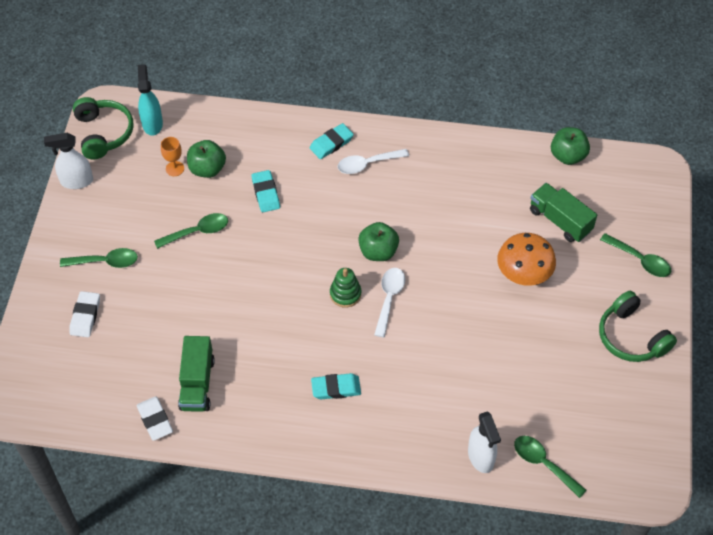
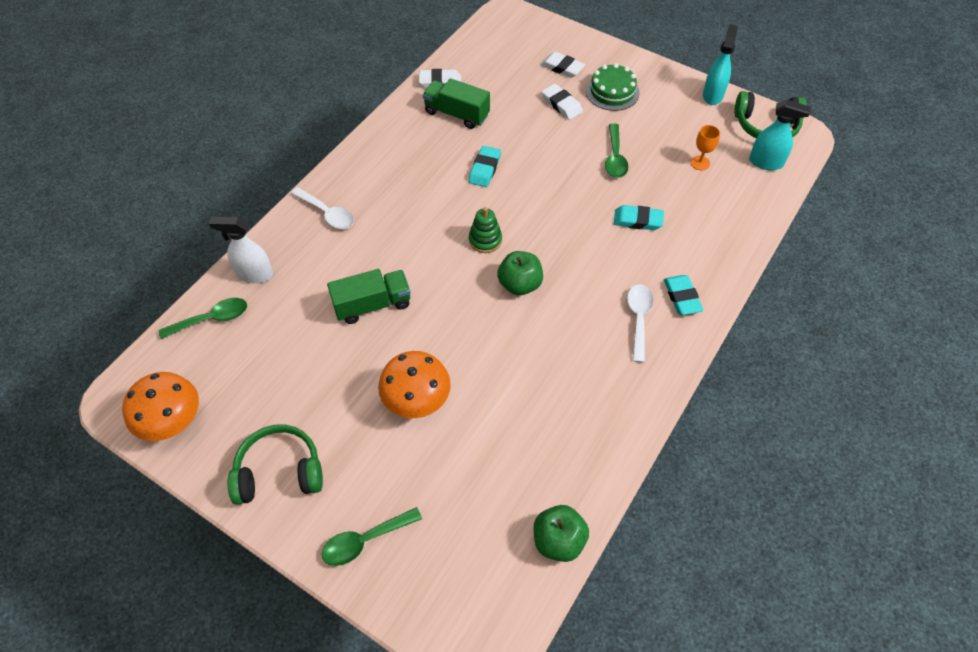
camera: 115 degrees right, 0 degrees up
(76, 181) = (713, 95): white spray bottle -> turquoise spray bottle
(105, 262) = (612, 92): green spoon -> green cake
(143, 297) = (561, 104): none -> white eraser
(207, 169) = (689, 186): green apple -> none
(336, 388) = (392, 198): turquoise eraser -> turquoise eraser (484, 169)
(389, 298) = (460, 272): white spoon -> white spoon (327, 213)
(560, 220) = (467, 478): green truck -> green truck (372, 304)
(644, 432) = (174, 423): none -> orange mushroom

